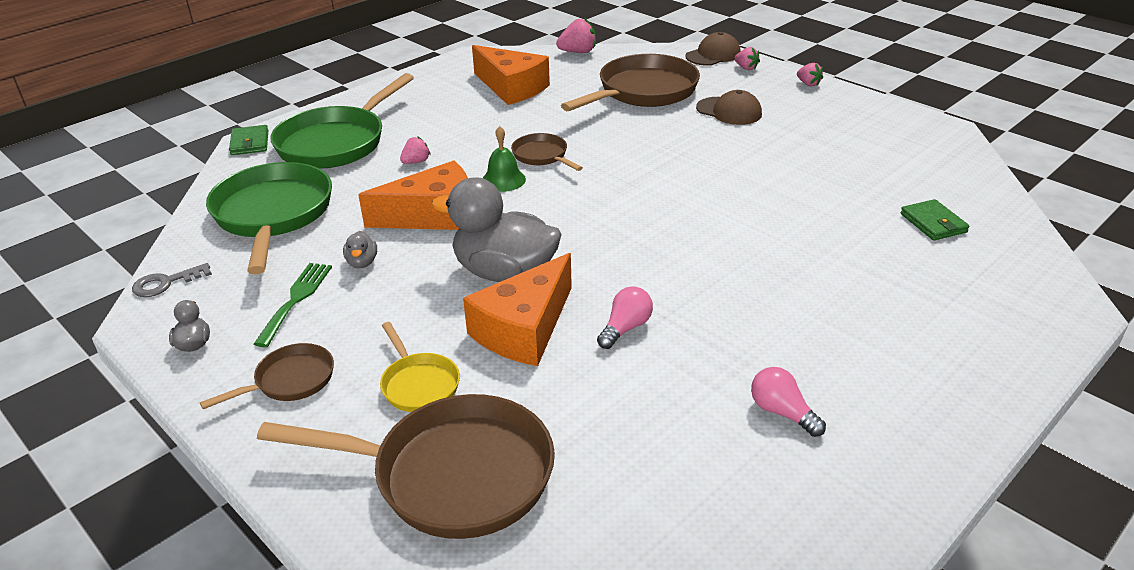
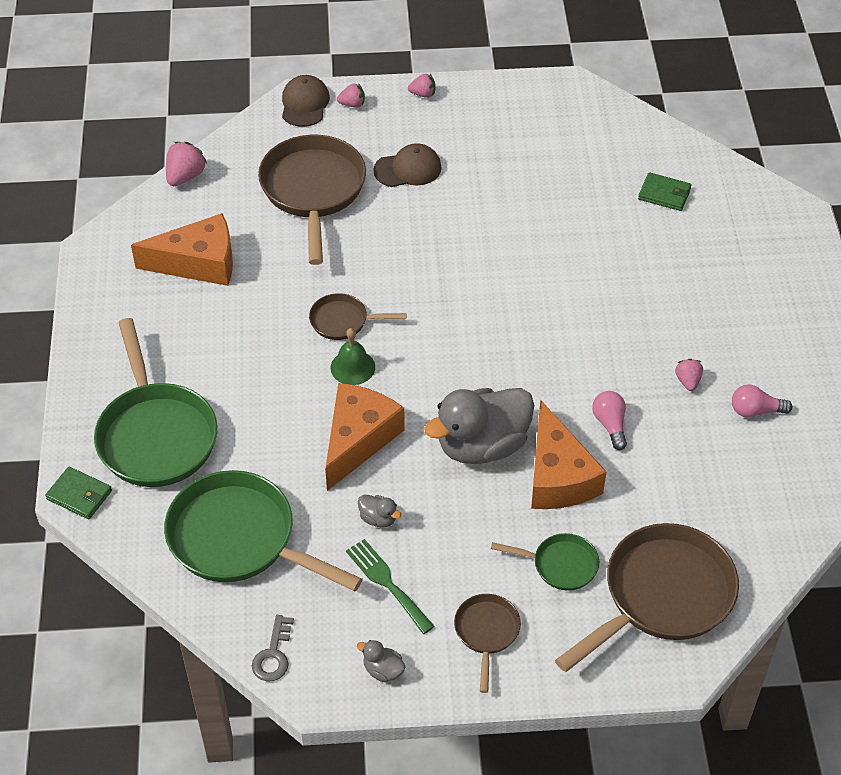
camera: 50 degrees left, 15 degrees up
(416, 162) = (257, 402): pink strawberry -> pink strawberry (687, 381)
(419, 384) = (560, 565): yellow pan -> green pan

